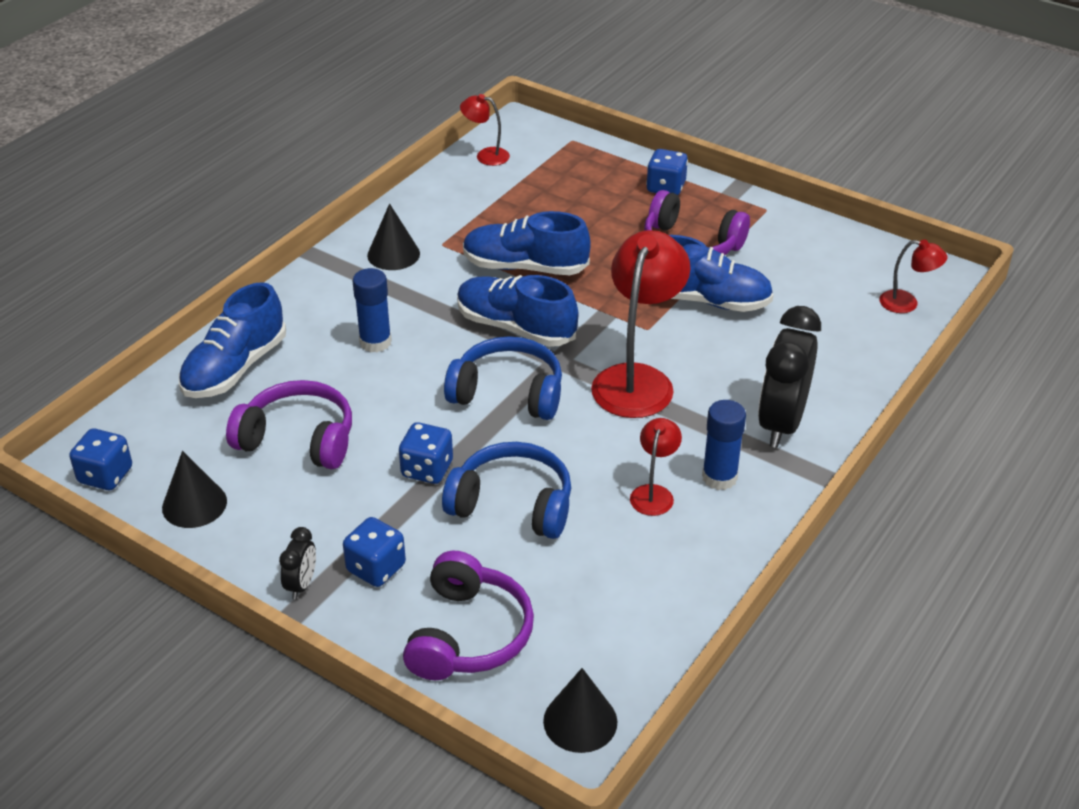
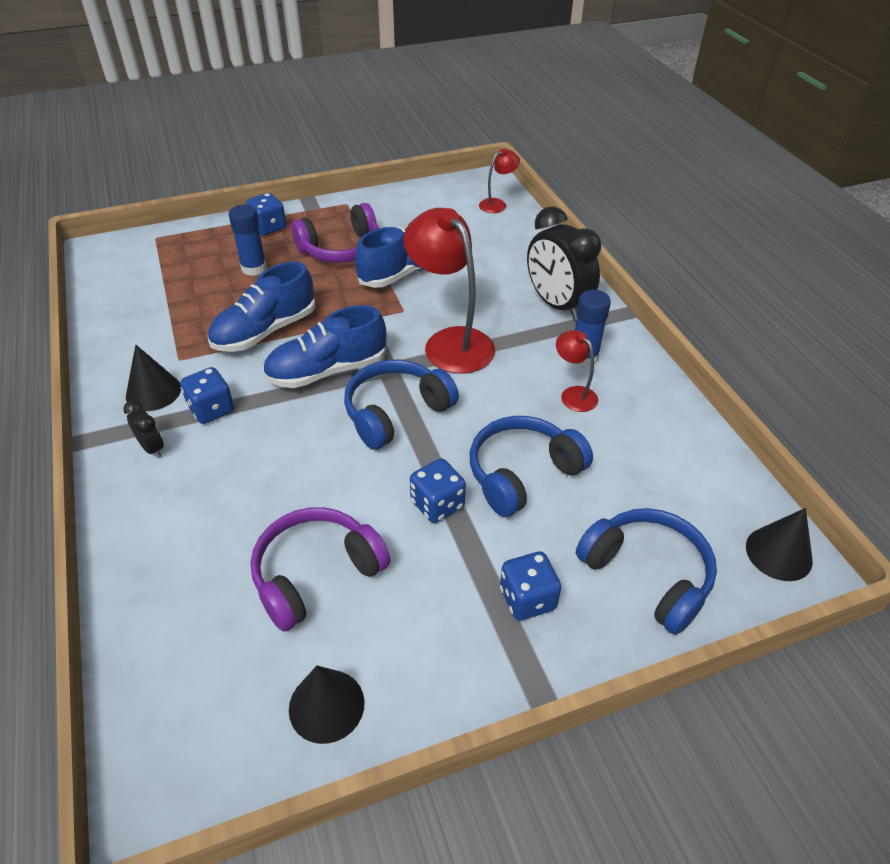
camera: 55 degrees left, 5 degrees up
(105, 475) = (206, 773): blue dice -> blue dice (211, 409)
(235, 368) = (168, 575): blue shoe -> none
(301, 585) = (507, 666): black clock -> black clock (152, 448)
(375, 342) = (249, 458): blue glue stick -> blue glue stick (254, 268)
(468, 634) = (647, 575): purple headphones -> blue headphones
(486, 155) = (108, 283): red lamp -> none

